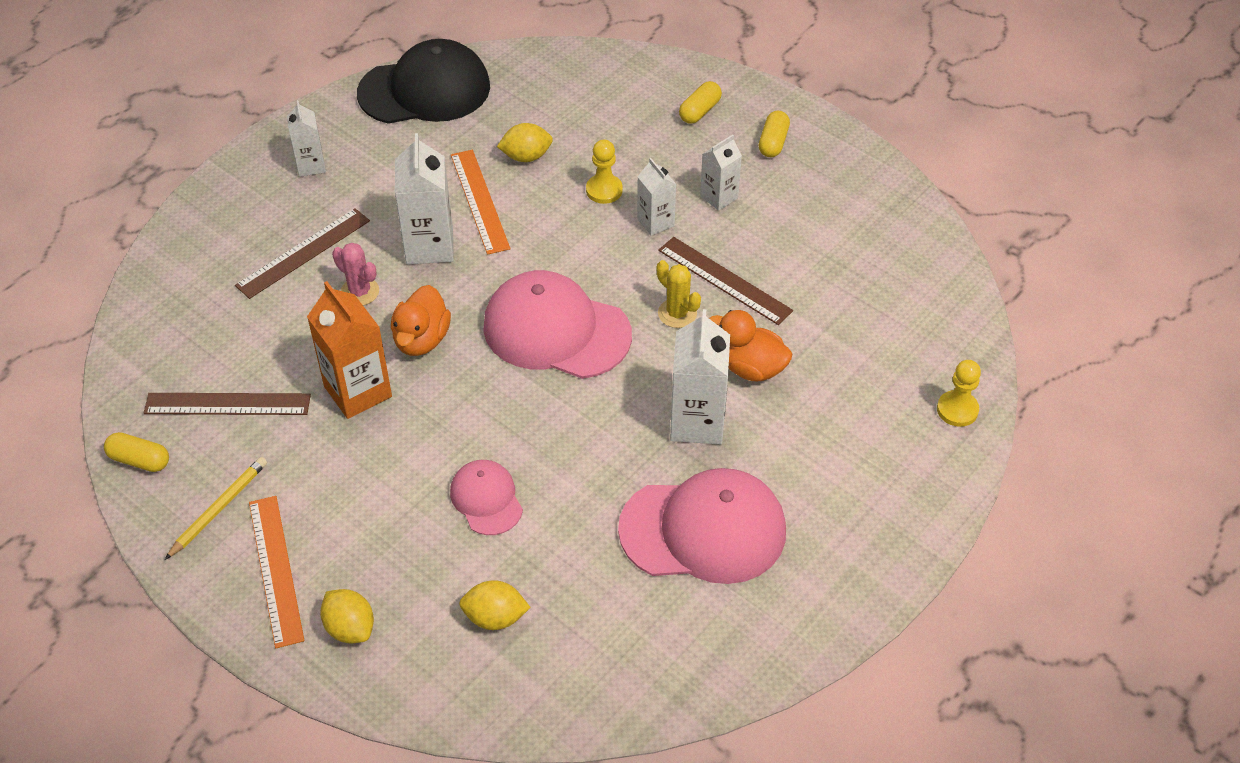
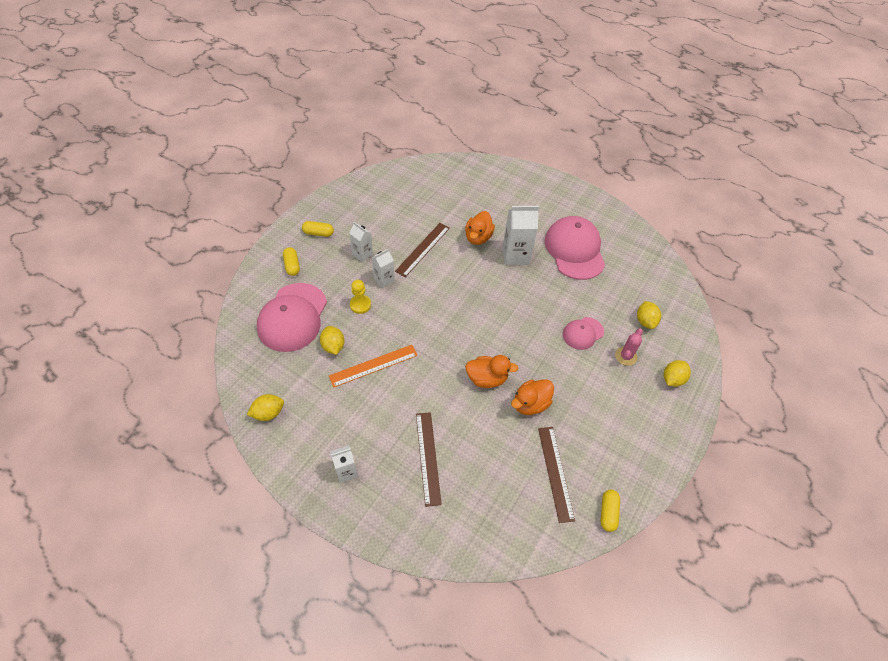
camera: 100 degrees left, 5 degrees up
(219, 508) = (626, 458): yellow pencil -> none
(276, 570) = (653, 420): orange ruler -> none
(303, 253) = (428, 457): brown ruler -> brown ruler turned 45 degrees clockwise
(358, 391) = (530, 404): orange carton -> orange duck
(360, 292) = (456, 418): pink cactus -> pink cactus (625, 356)
(425, 90) = (268, 413): black cap -> yellow lemon
(429, 246) = (414, 386): white carton -> none
(556, 330) = (469, 316): pink cap -> pink cap (292, 317)
(677, 313) = (448, 266): yellow cactus -> none
(700, 111) = (292, 265): yellow capsule -> yellow capsule turned 45 degrees clockwise
(957, 410) = (487, 169): yellow pawn -> none

